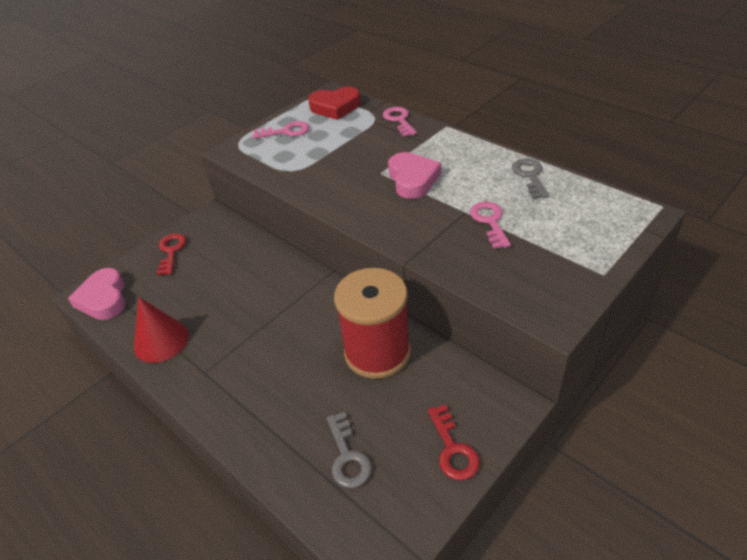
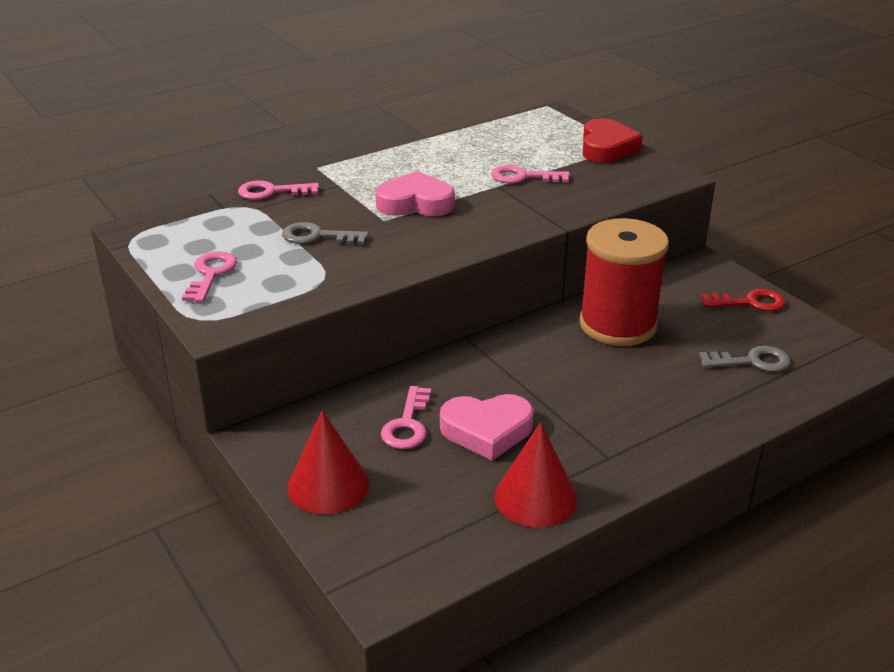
camera: 80 degrees left, 10 degrees down
(103, 299) = (408, 568): pink heart -> pink heart (487, 431)
(171, 251) = (328, 485): red key -> red cone
(229, 267) = (407, 424): none -> pink key
(335, 107) = (183, 229): red heart -> red heart (606, 148)
(530, 176) = (459, 145): grey key -> grey key (317, 236)

